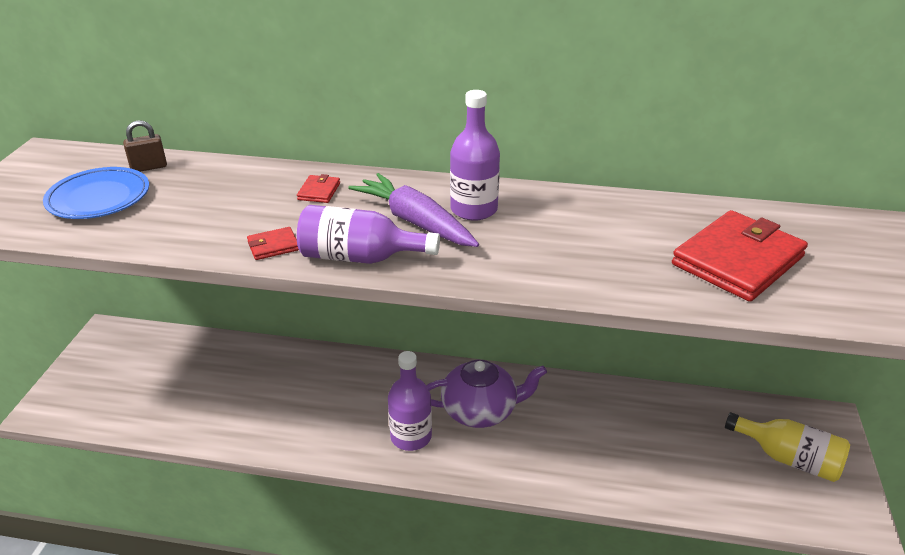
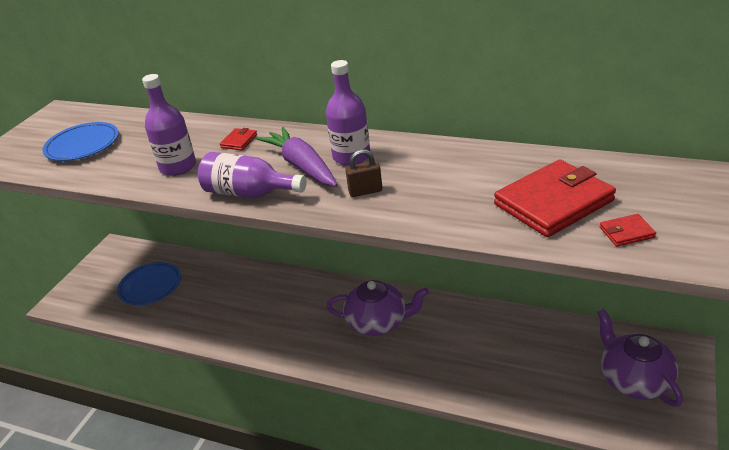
camera: 15 degrees right, 0 degrees up
(149, 167) = (124, 122): brown padlock -> brown padlock (365, 191)
(171, 381) = (150, 286): none -> blue plate
(273, 246) = (190, 183): red wallet -> red wallet (626, 232)
(411, 436) = (317, 339): purple bottle -> purple bottle (178, 167)
(788, 458) = (634, 379): yellow bottle -> purple teapot

